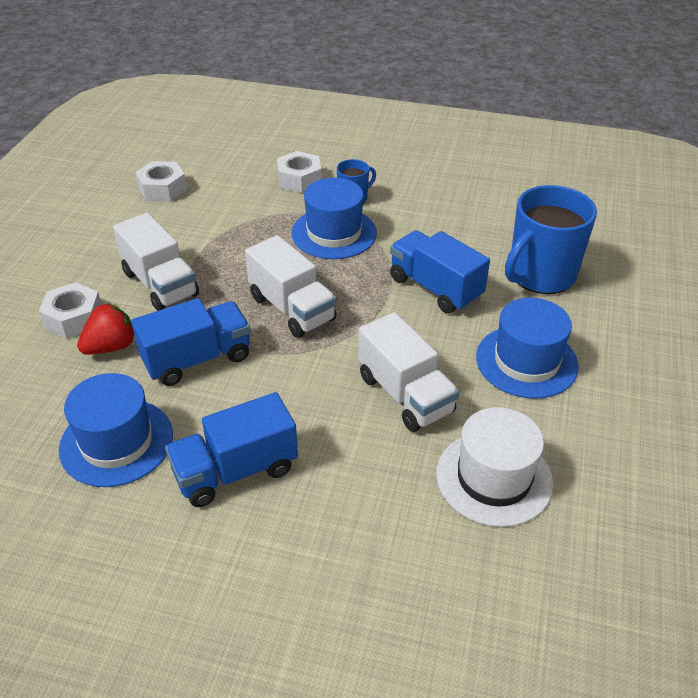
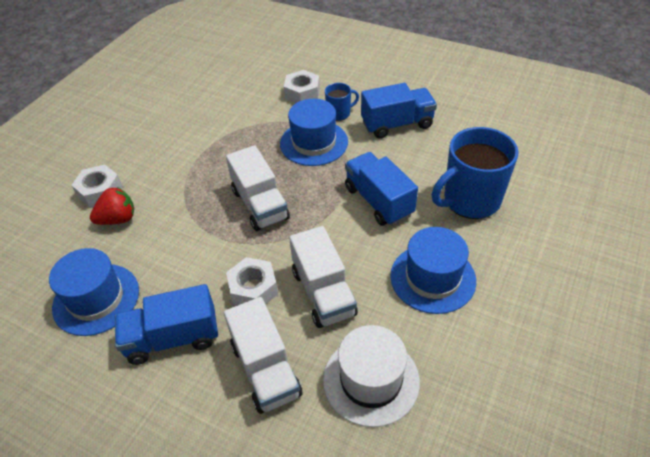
camera: 15 degrees right, 5 degrees up
(160, 284) = (170, 171): white truck -> white truck (266, 369)
(162, 189) = (197, 91): white nut -> white nut (253, 289)
(197, 359) = (176, 238): blue truck -> blue truck (397, 124)

